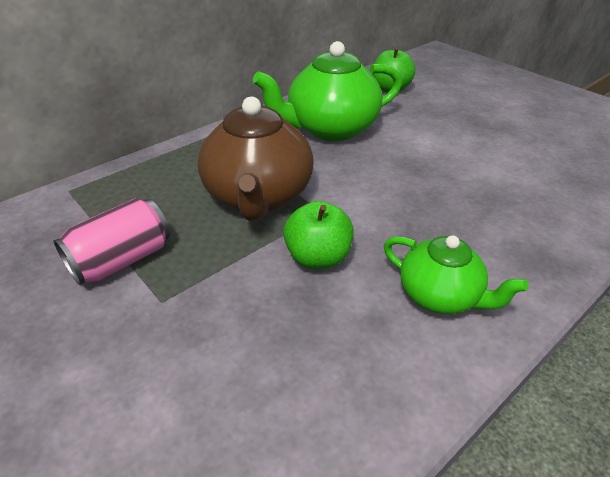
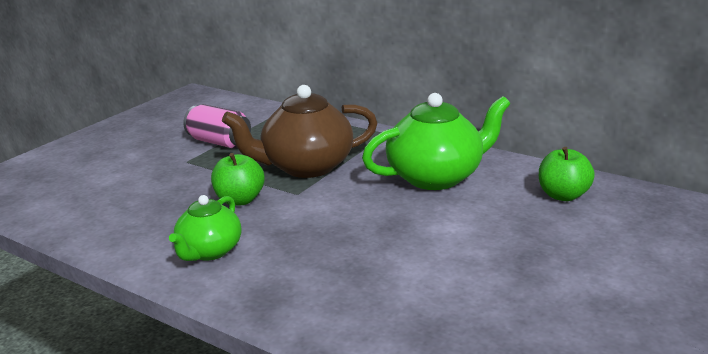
camera: 75 degrees right, 15 degrees down
(330, 129) = (436, 177): green teapot -> green teapot turned 105 degrees clockwise

